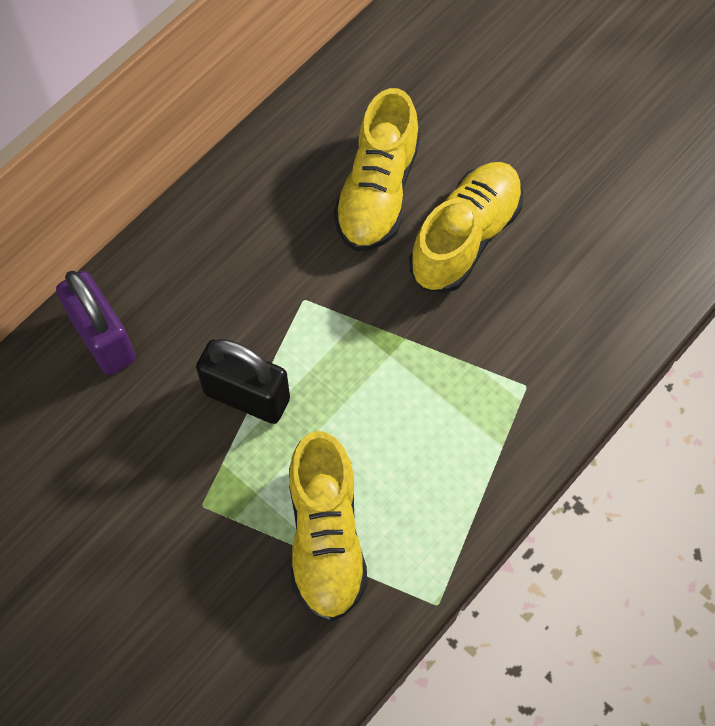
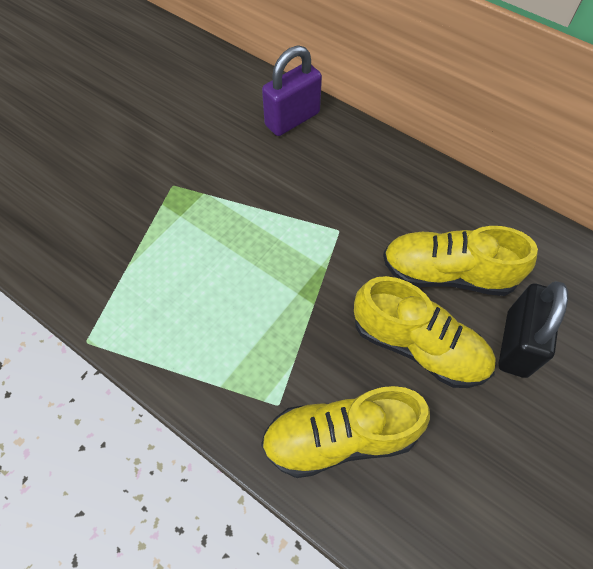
camera: 85 degrees right, 5 degrees down
(247, 396) = (255, 202): black padlock -> black padlock (516, 344)
(325, 537) = (145, 261): yellow shoe -> yellow shoe (340, 437)

